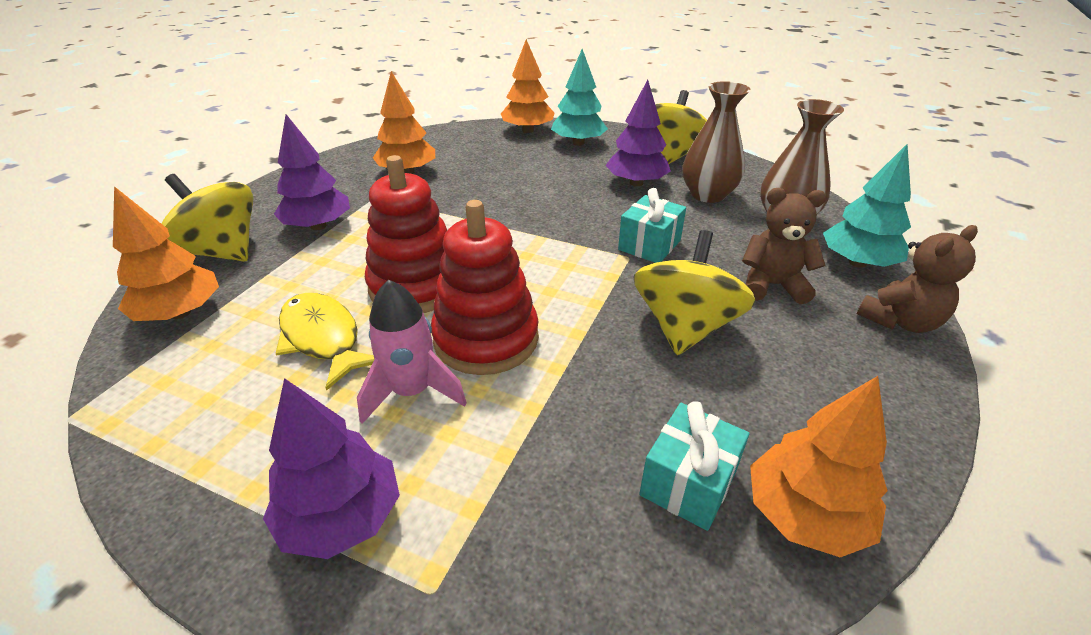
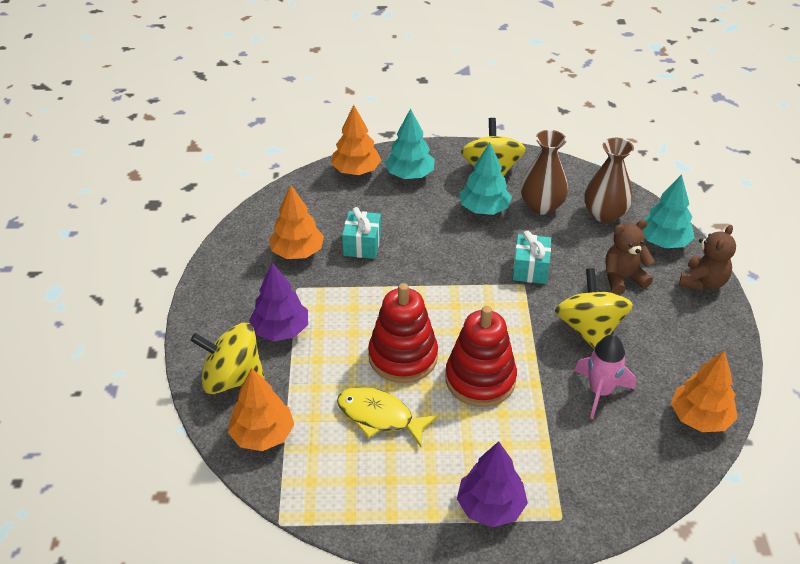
camera: 25 degrees left, 5 degrees up
(412, 391) = (466, 429): pink rocket -> pink rocket (600, 392)
(636, 183) = (484, 209): purple tree -> turquoise tree
(688, 483) = (641, 423): turquoise gift -> turquoise gift (362, 245)

